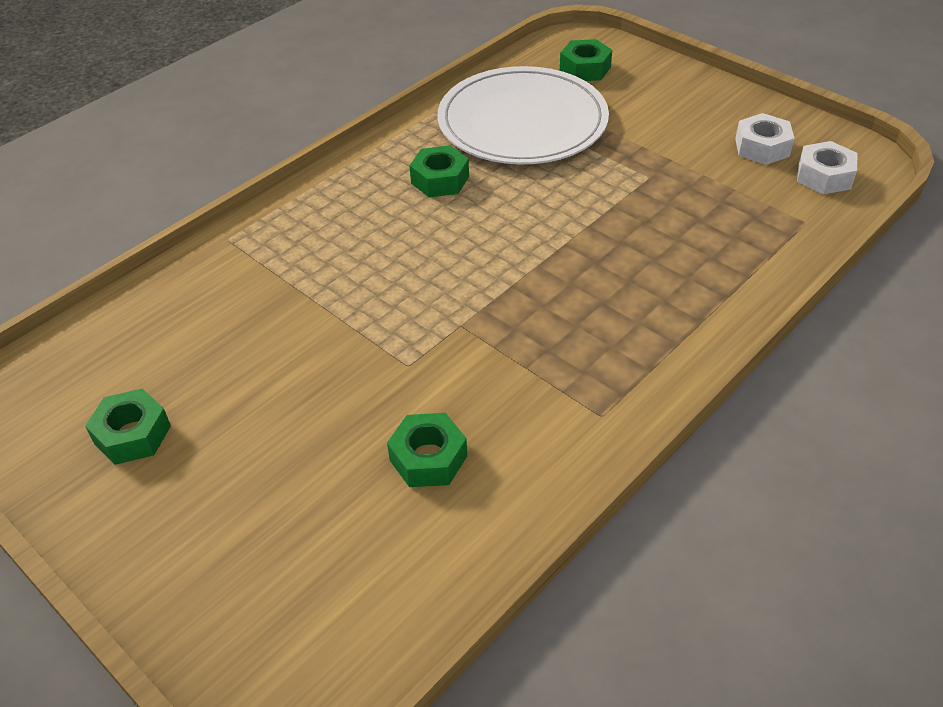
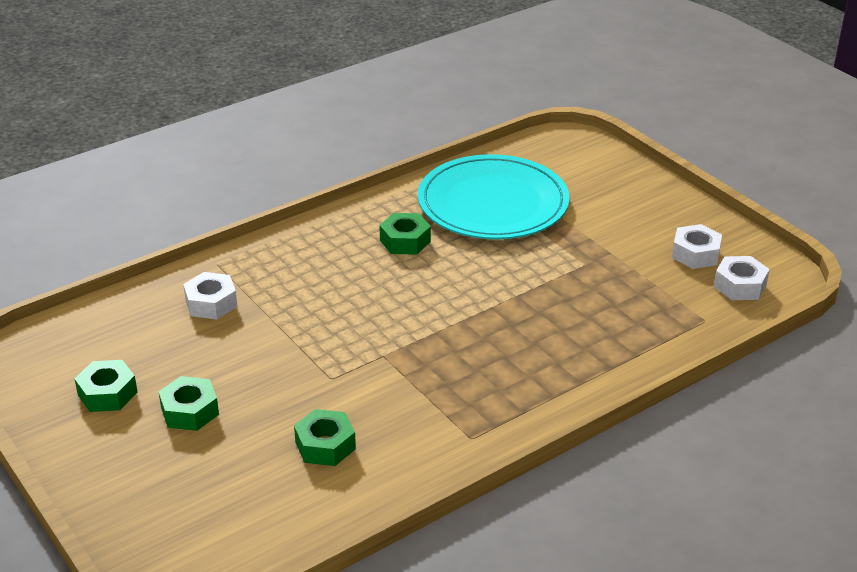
camera: 10 degrees right, 10 degrees down
(234, 291) = (211, 303): none -> white nut
(522, 122) = (493, 203): white plate -> turquoise plate
(585, 69) = (566, 165): green nut -> green nut (190, 411)

